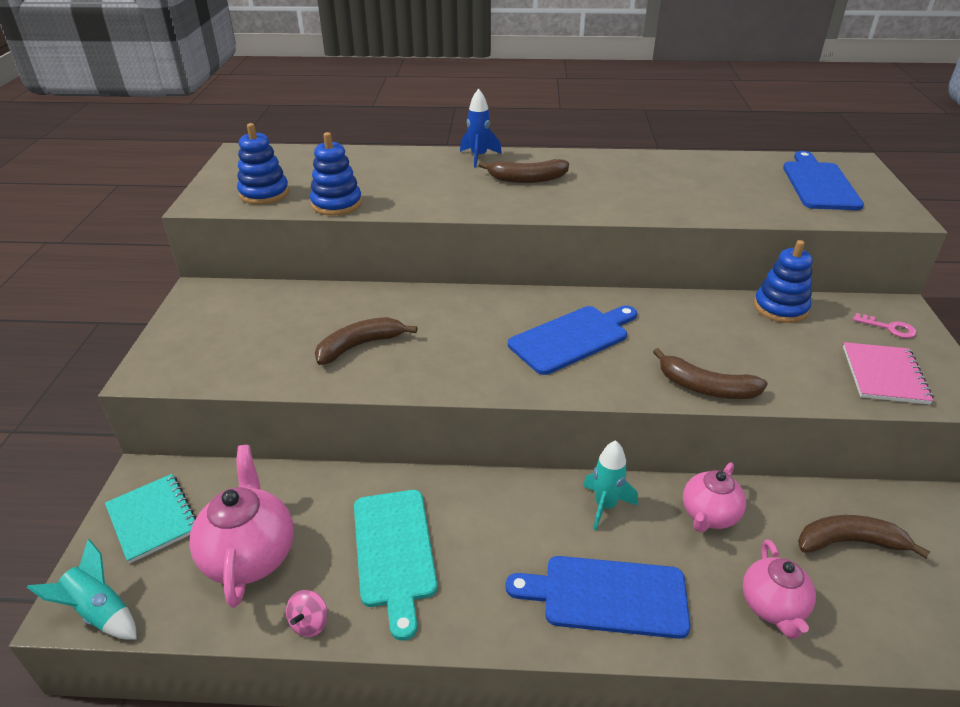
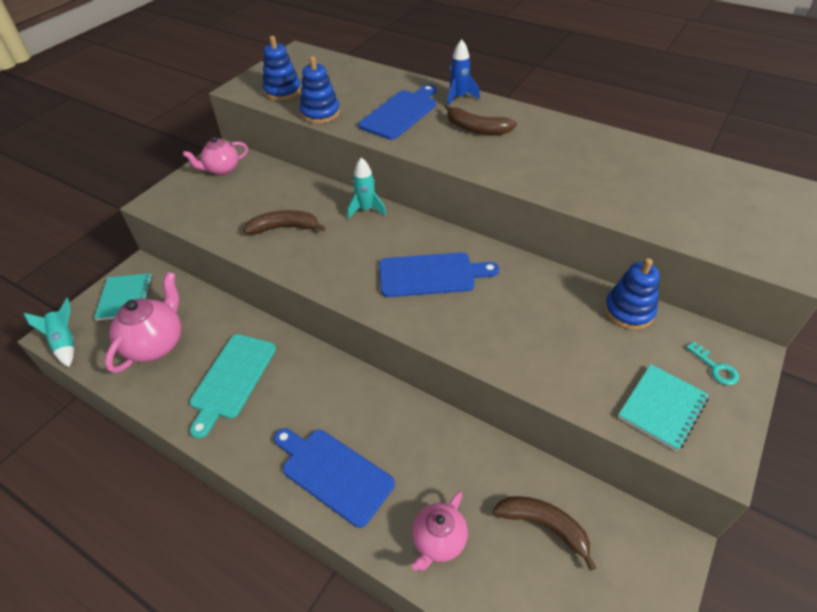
camera: 30 degrees right, 10 degrees up
(309, 623) = (155, 401): pink spinning top -> none
(605, 506) = (386, 411): turquoise rocket -> turquoise rocket (366, 210)
(705, 387) = (494, 355): brown banana -> none
(709, 515) = (453, 452): pink teapot -> pink teapot (222, 169)
(819, 184) = (740, 207): blue cutting board -> blue cutting board (400, 113)
(884, 375) = (662, 408): pink notebook -> turquoise notebook
(889, 328) = (715, 367): pink key -> turquoise key

